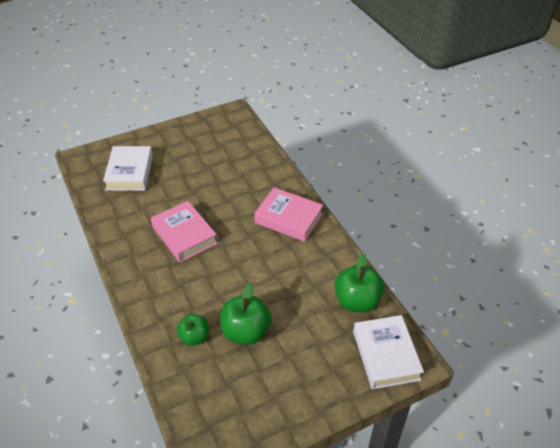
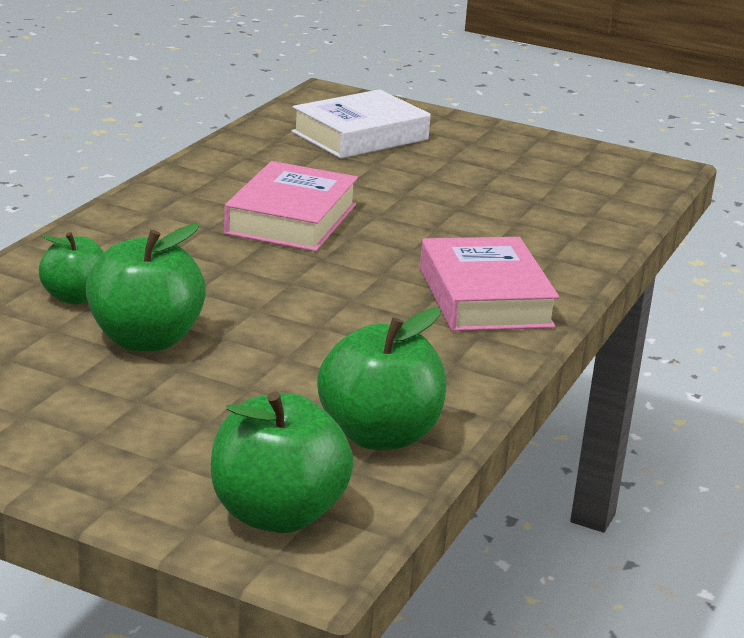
camera: 50 degrees right, 20 degrees down
(386, 355) = (277, 514): white book -> green apple

